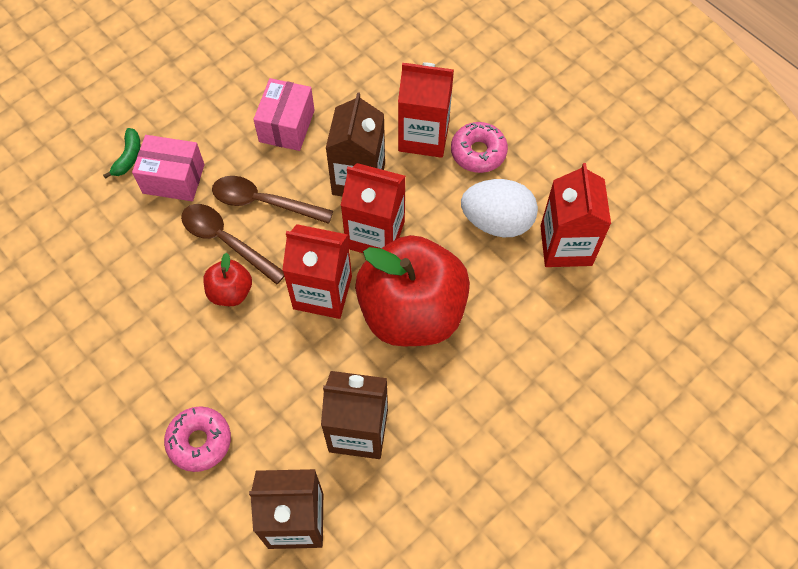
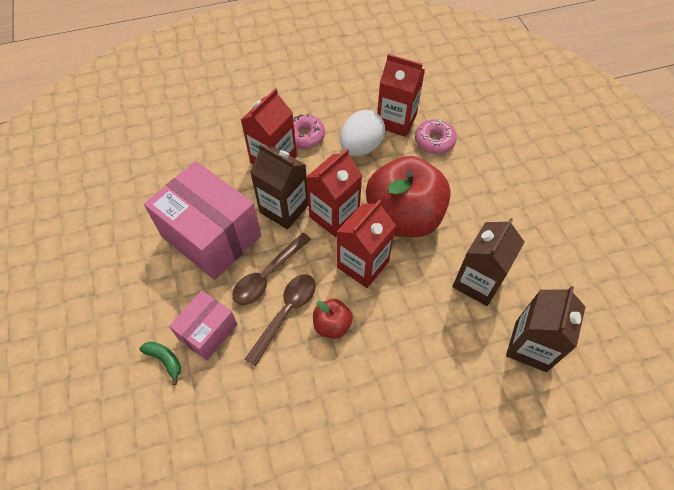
camera: 65 degrees left, 5 degrees down
(199, 441) = (447, 391): pink donut -> pink donut (434, 141)
(226, 241) = (286, 313): brown spoon -> brown spoon turned 150 degrees clockwise
(286, 126) = (211, 236): pink box -> pink box, size x1.84

